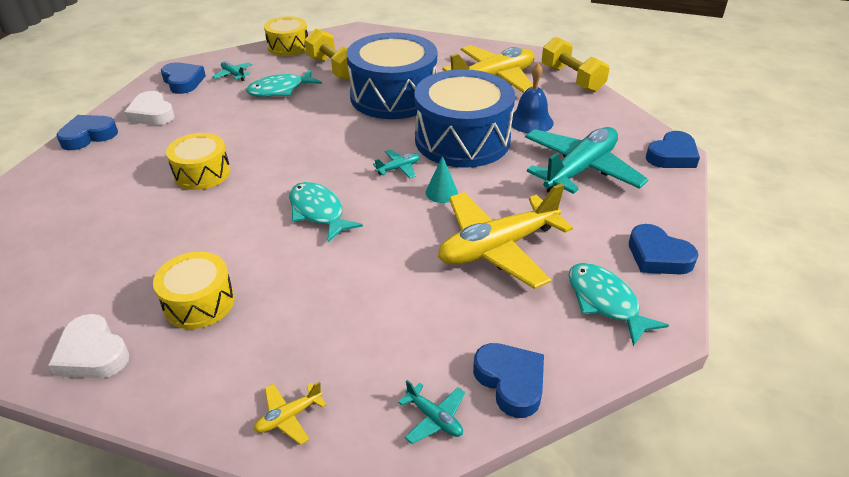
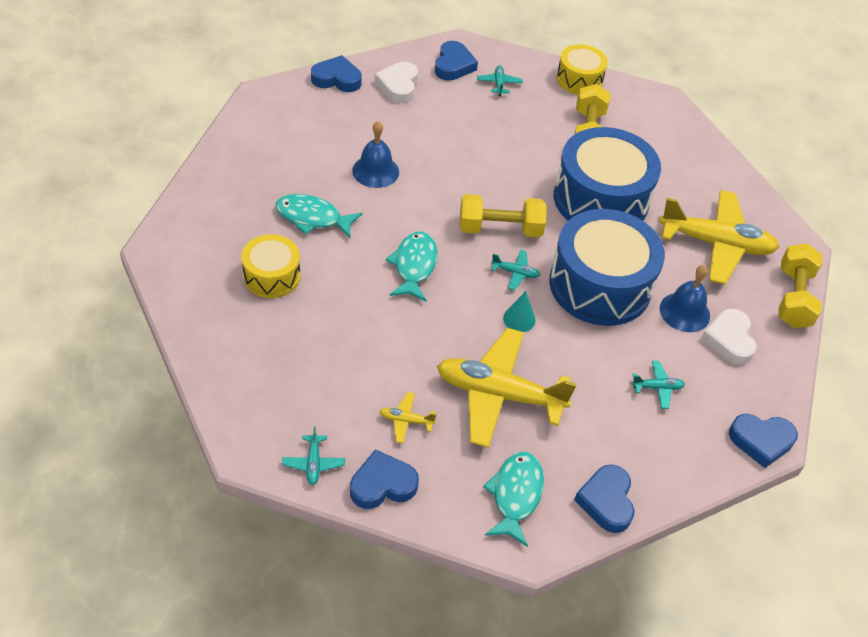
camera: 40 degrees right, 10 degrees up
(92, 354) = (187, 263): white heart -> white heart (729, 340)
(202, 173) = (375, 171): yellow drum -> blue bell
(280, 90) = (517, 127): turquoise fish -> turquoise fish (312, 218)
(288, 417) = (242, 391): yellow plane -> yellow plane (406, 421)
(350, 150) = (500, 229): none -> yellow dumbbell
(510, 382) = (382, 484): blue heart -> blue heart turned 120 degrees counterclockwise
(580, 170) = (657, 388): turquoise plane -> turquoise plane, size x0.40

